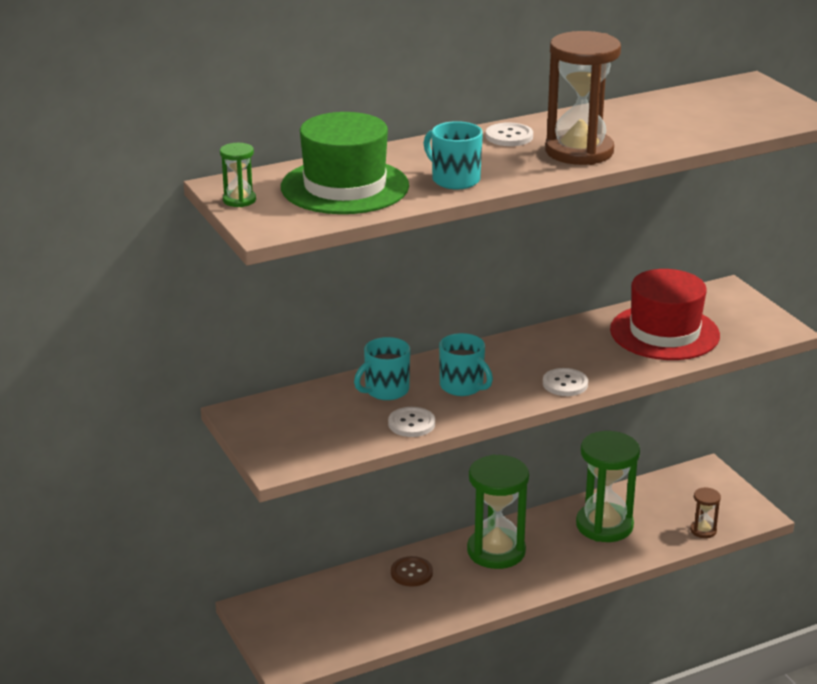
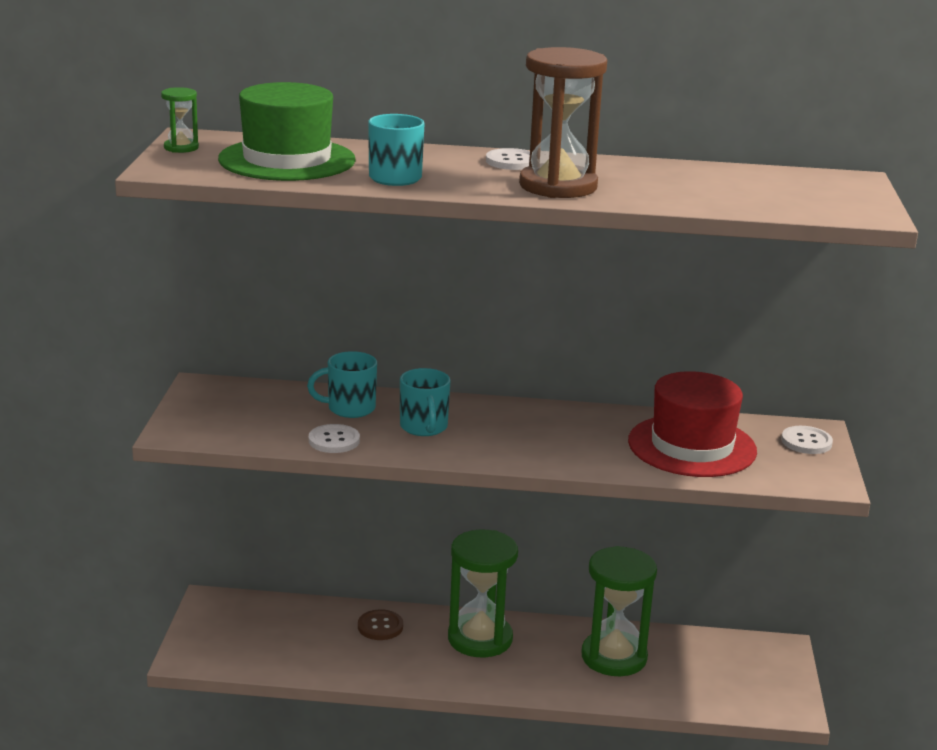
camera: 30 degrees right, 5 degrees down
(565, 384) = (525, 456): white button -> white button (806, 442)
(703, 530) = (715, 701): brown hourglass -> none

